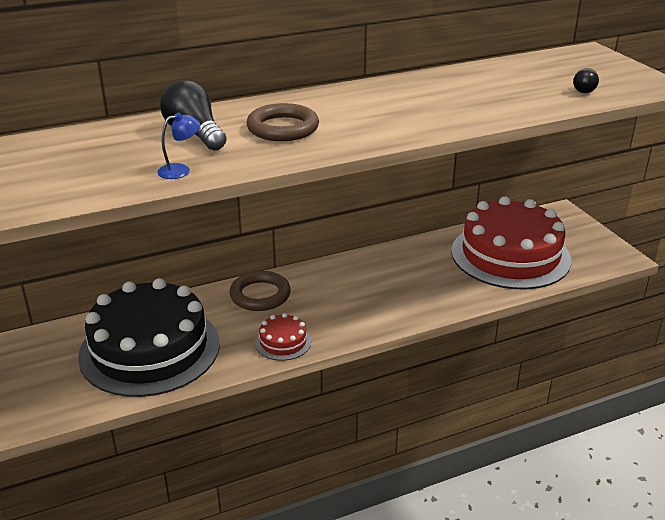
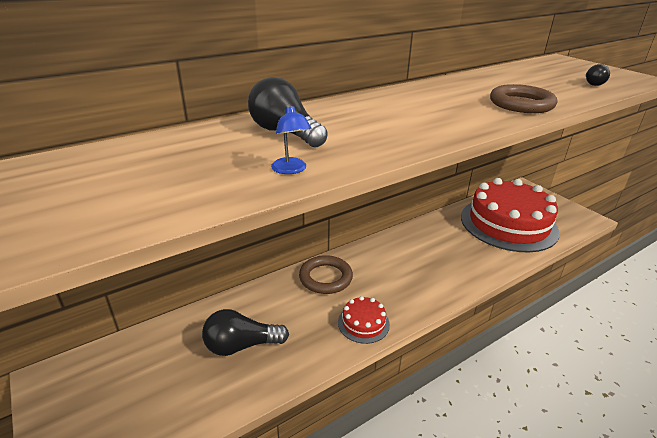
camera: 10 degrees left, 0 degrees up
(150, 349) = (241, 345): black cake -> black light bulb
(180, 170) = (291, 170): blue lamp -> blue lamp turned 105 degrees clockwise
(283, 128) = (368, 123): brown ring -> brown ring (521, 104)

